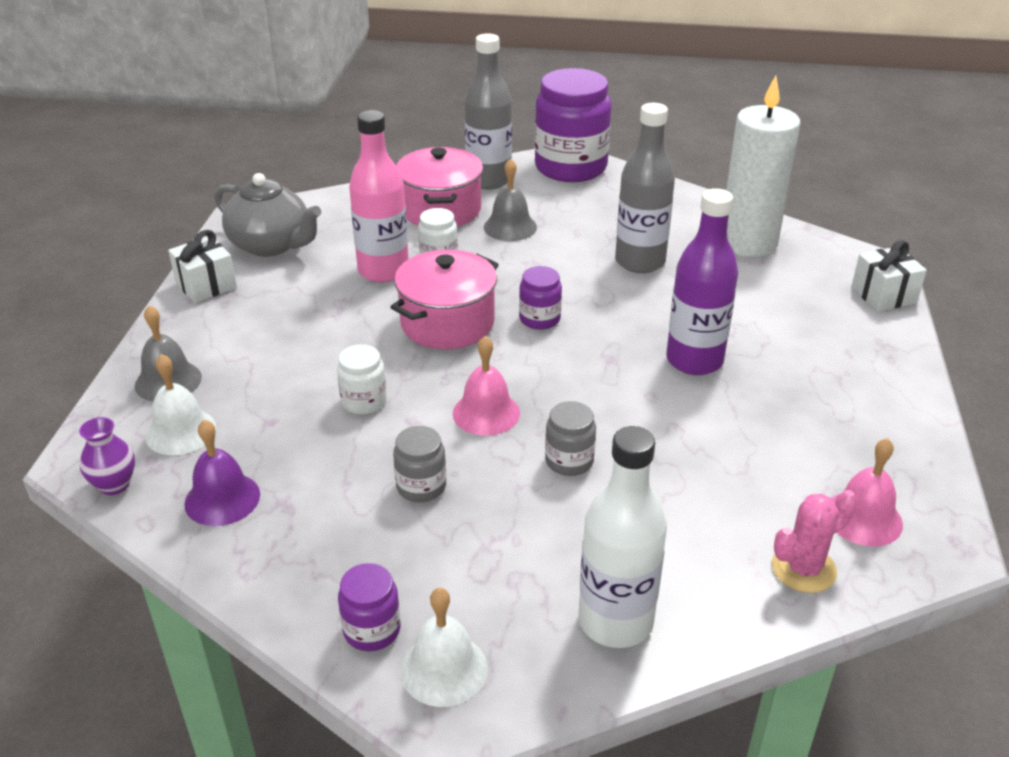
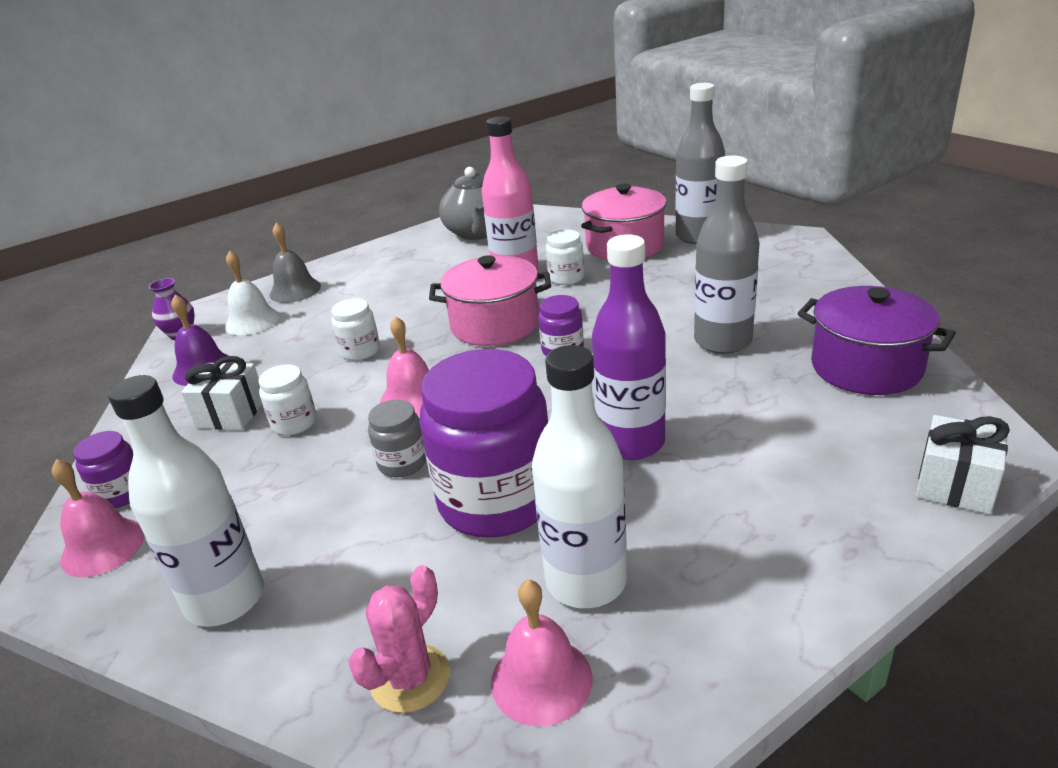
camera: 50 degrees right, 5 degrees down
(206, 285) = (404, 244): white gift -> white gift (231, 414)
(421, 486) = (294, 423): grey jar -> white jar
(444, 669) = (103, 547): white bell -> pink bell
(510, 227) = (656, 275): grey bell -> none
(570, 167) = (787, 247): purple jar -> purple jar (496, 501)
(748, 242) = (866, 367): white candle -> purple pot
(802, 455) = (586, 581): none -> white bottle
(803, 569) = (410, 678): pink cactus -> pink cactus turned 75 degrees counterclockwise

